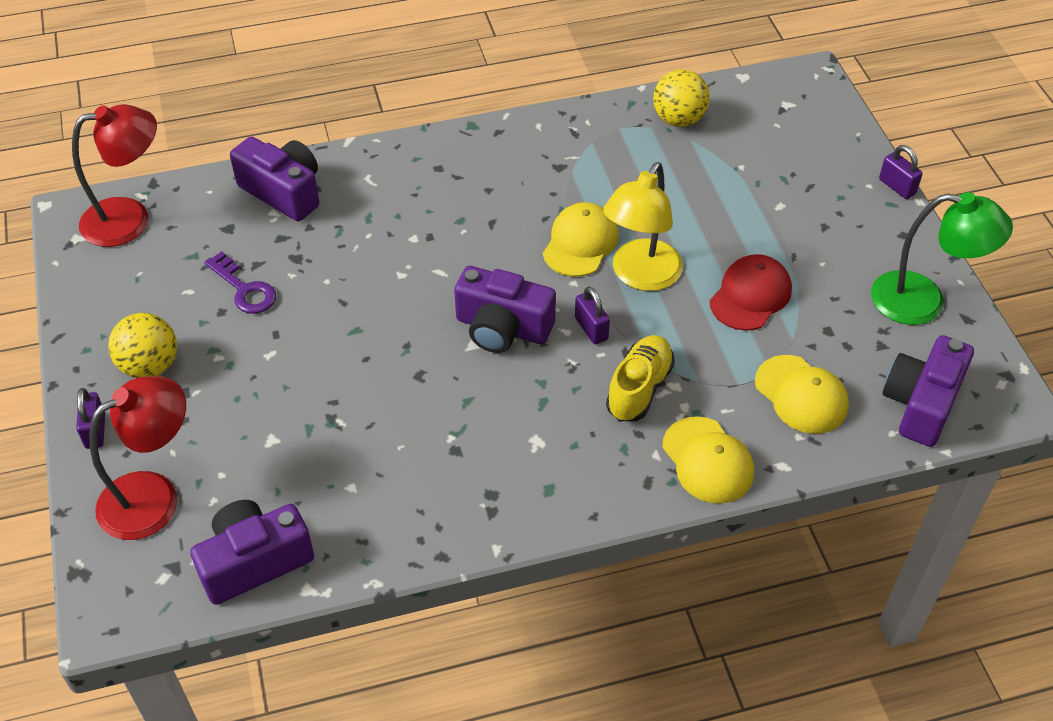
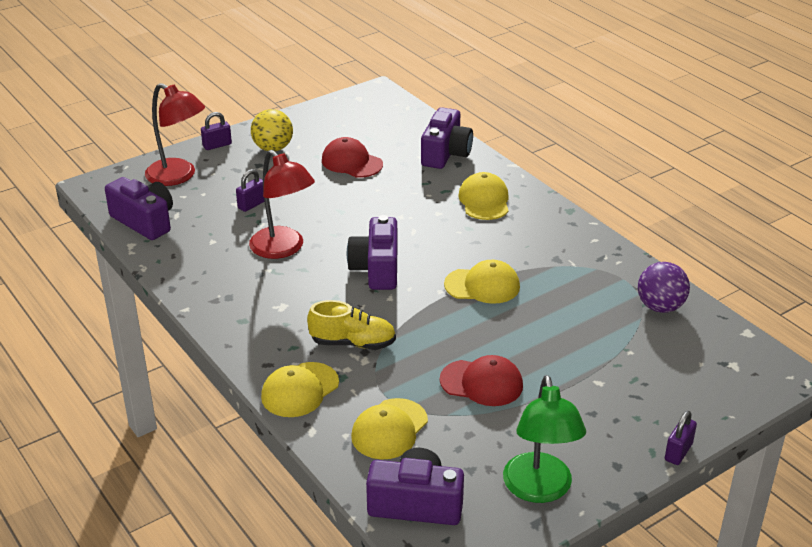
camera: 70 degrees right, 15 degrees down
(130, 219) = (385, 109): red lamp -> red lamp (283, 249)
(244, 289) = (351, 162): purple key -> red cap
(411, 189) = (484, 200): none -> yellow cap
(591, 329) = (398, 308): purple padlock -> purple padlock (252, 204)
(640, 276) = (466, 321): yellow lamp -> none
(678, 119) = (660, 307): yellow ball -> purple ball

